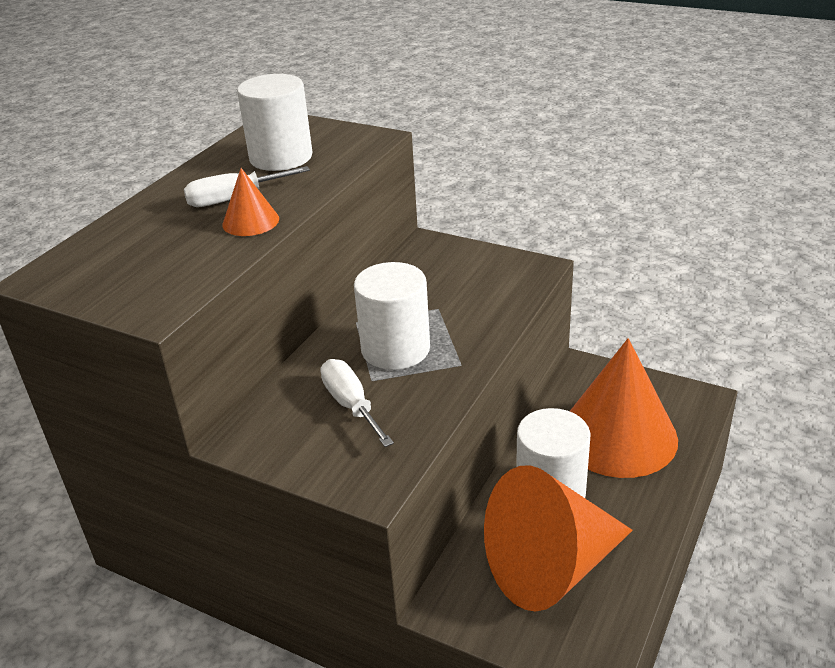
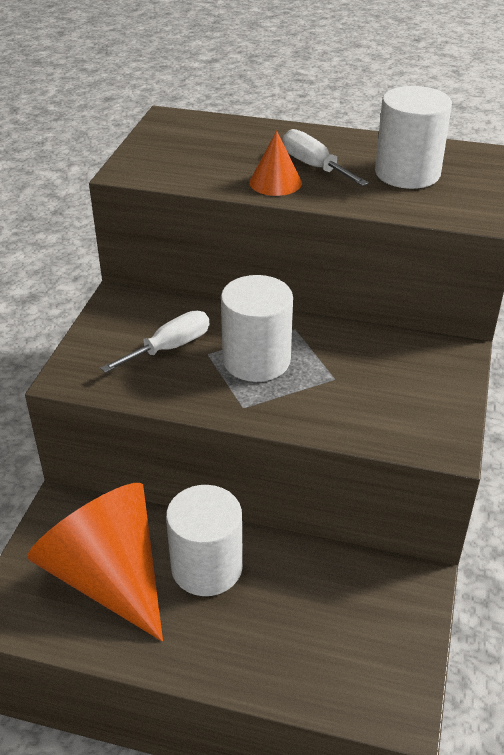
camera: 75 degrees right, 5 degrees up
(618, 436) = (306, 622): orange cone -> none

